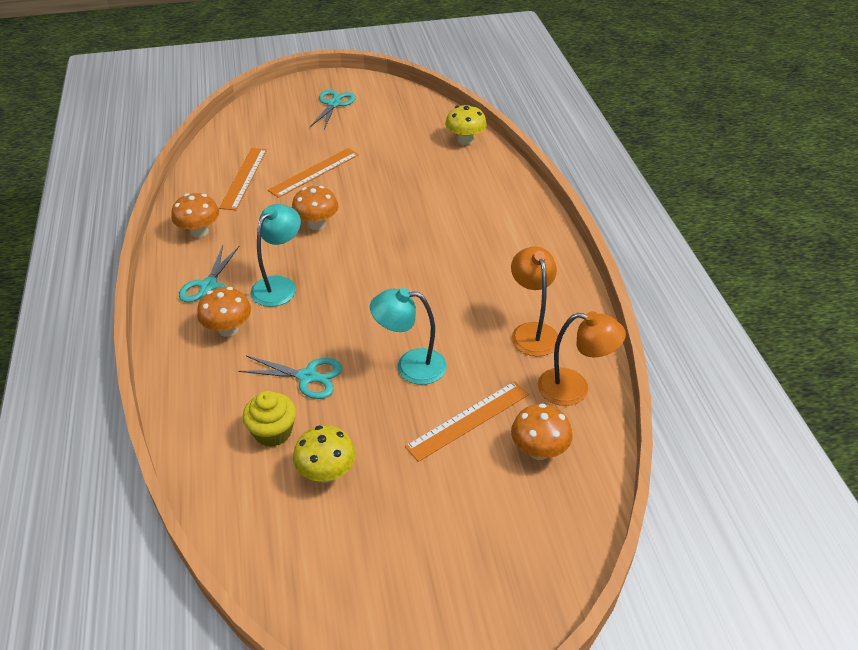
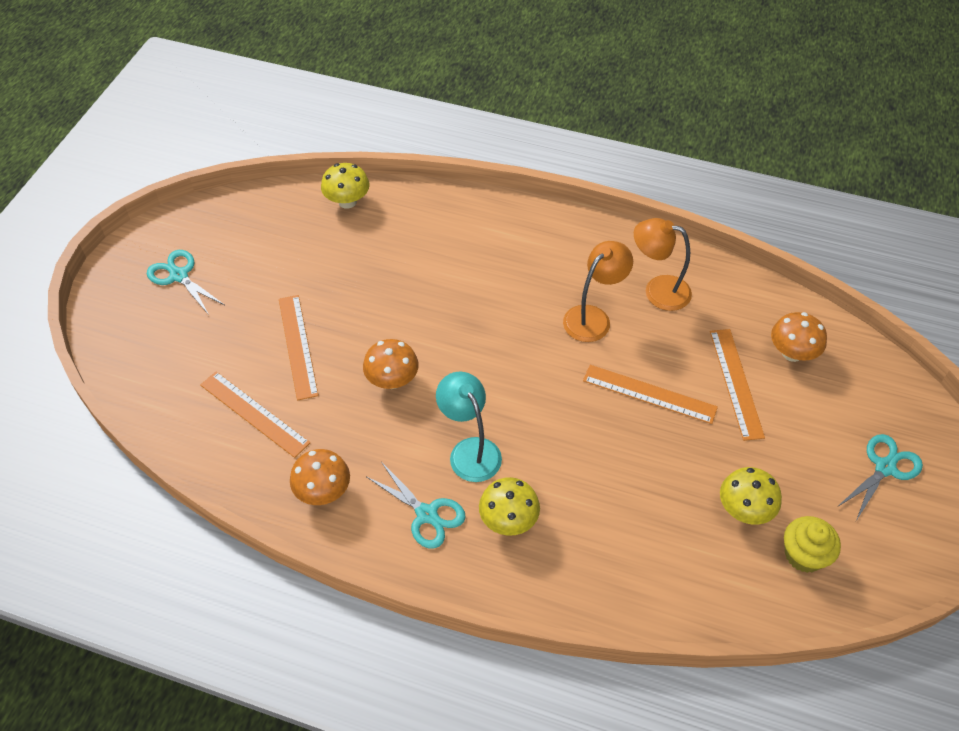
camera: 60 degrees left, 10 degrees up
(228, 329) = (508, 520): orange mushroom -> yellow mushroom
(273, 432) = (674, 533): yellow cupcake -> yellow cupcake (804, 555)
(307, 377) = (618, 478): turquoise scissors -> turquoise scissors (885, 467)
(410, 366) = (649, 394): turquoise lamp -> orange ruler
(574, 389) = (739, 298): orange lamp -> orange lamp (593, 317)

